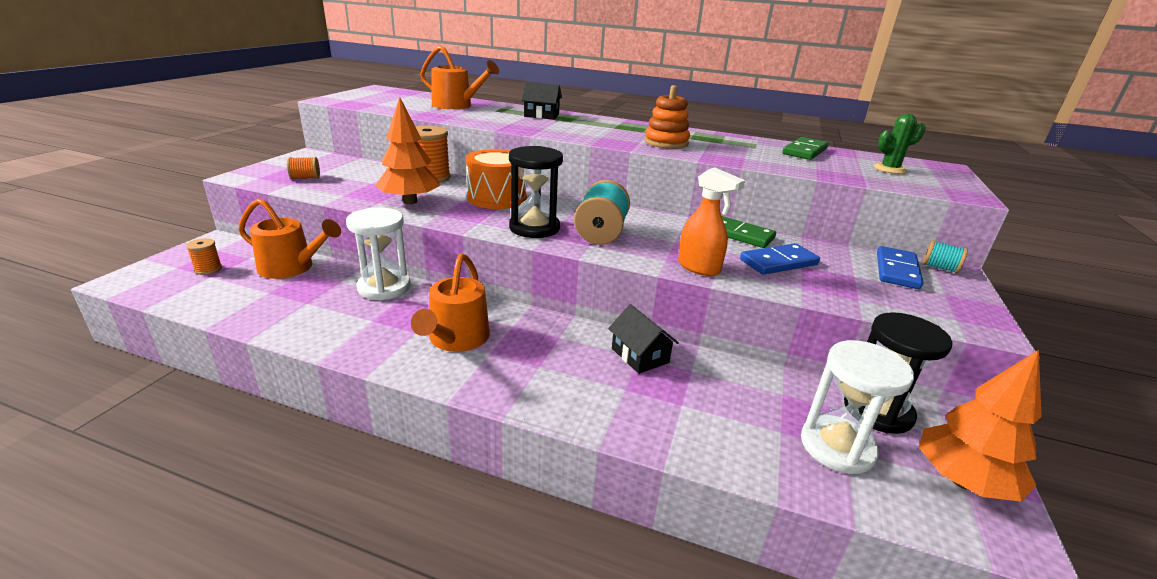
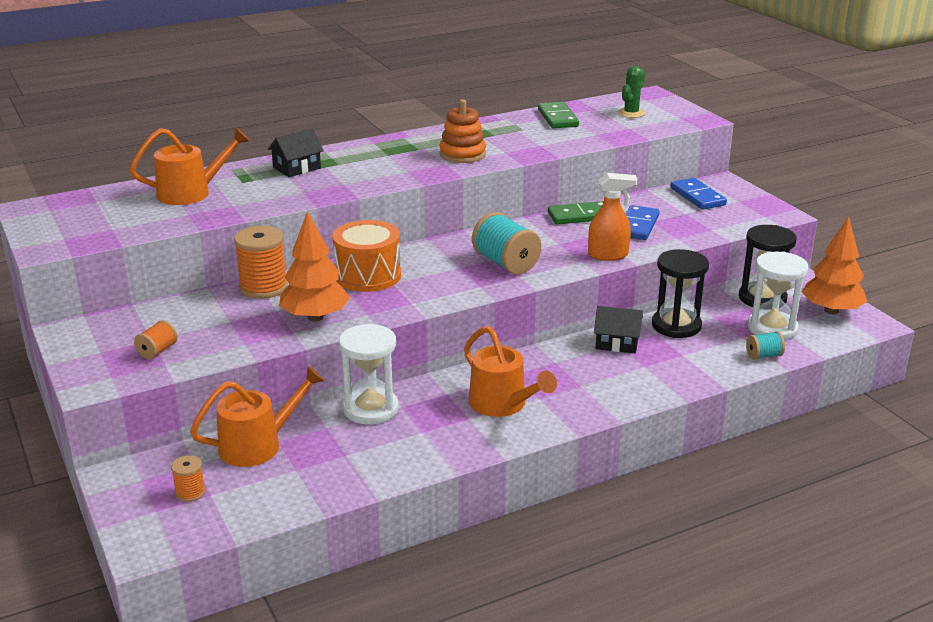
camera: 45 degrees left, 0 degrees up
(534, 228) = (457, 284): black hourglass -> black hourglass (676, 326)
(939, 268) = (712, 182): turquoise spool -> turquoise spool (763, 356)

